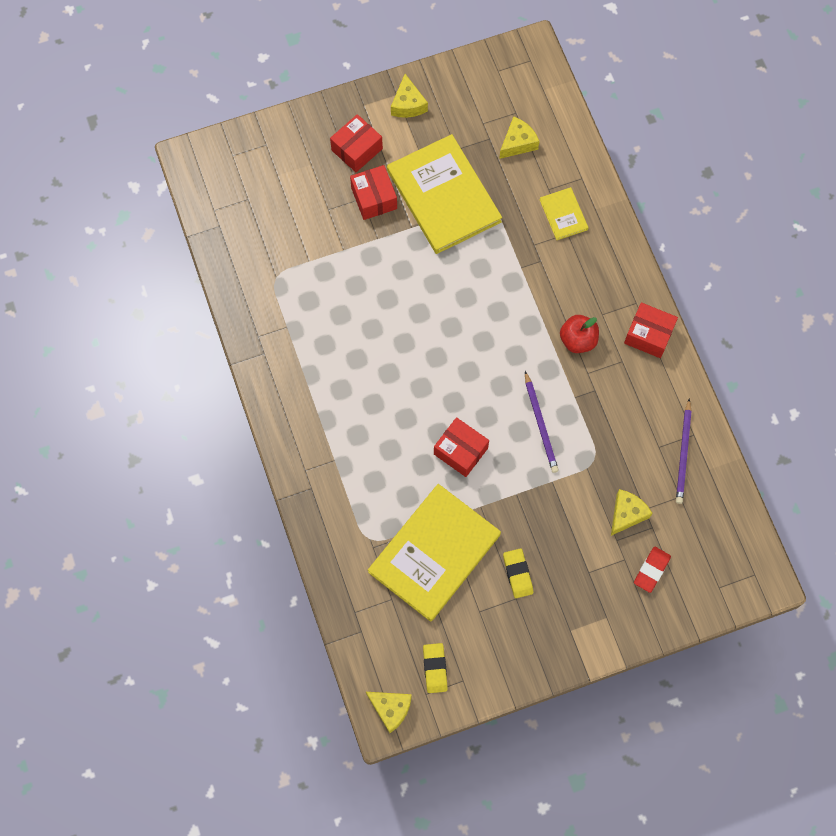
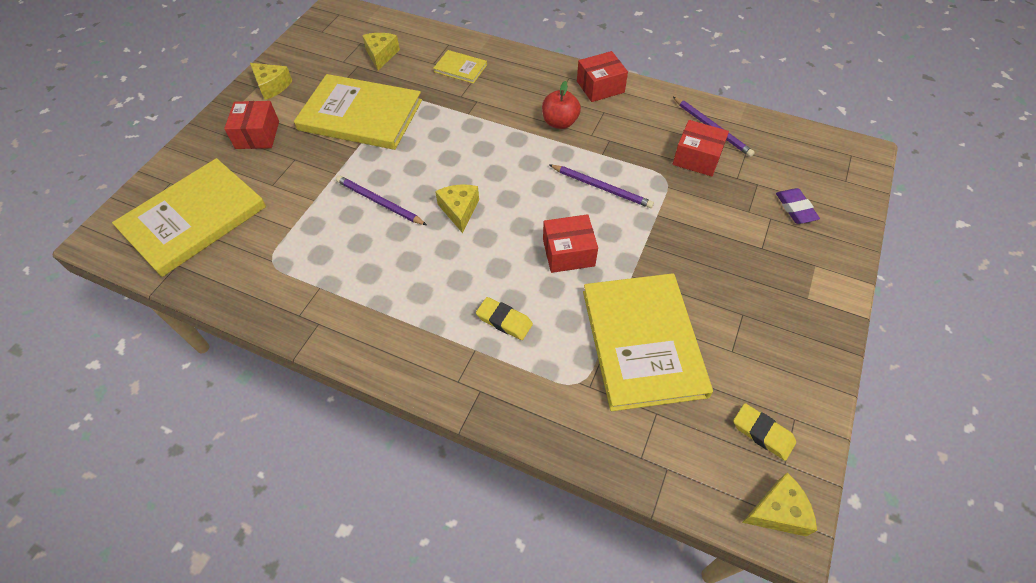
camera: 45 degrees left, 15 degrees down
(257, 194) = (194, 218): none -> yellow book
(374, 198) = (305, 152): red box -> red box (697, 158)
(382, 292) = (379, 202): none -> purple pencil
(518, 574) = (720, 296): yellow eraser -> yellow eraser (504, 320)
(626, 514) = (731, 190): yellow cheese -> yellow cheese (459, 210)
(651, 570) = (795, 208): red eraser -> purple eraser

